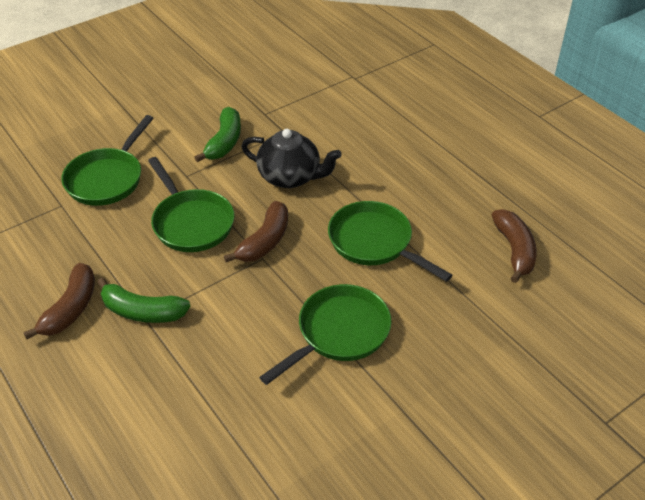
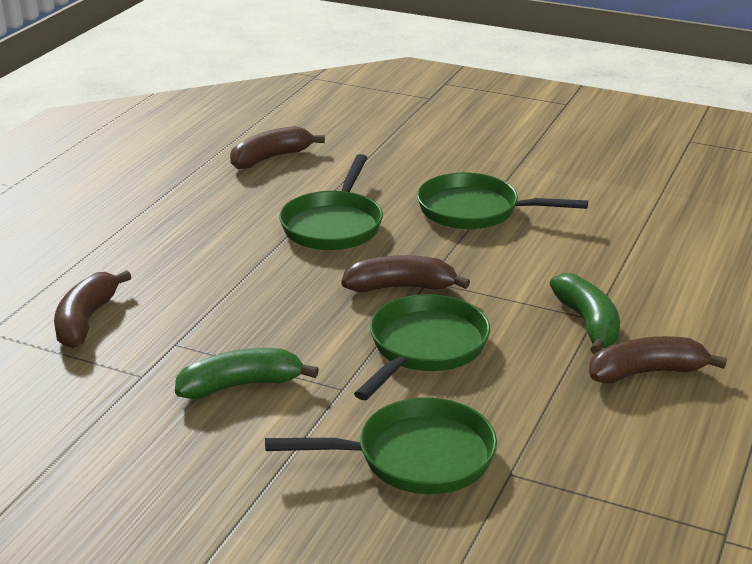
camera: 120 degrees left, 15 degrees down
(290, 177) = (271, 307): black teapot -> none
(336, 108) = (86, 320): none -> brown banana

